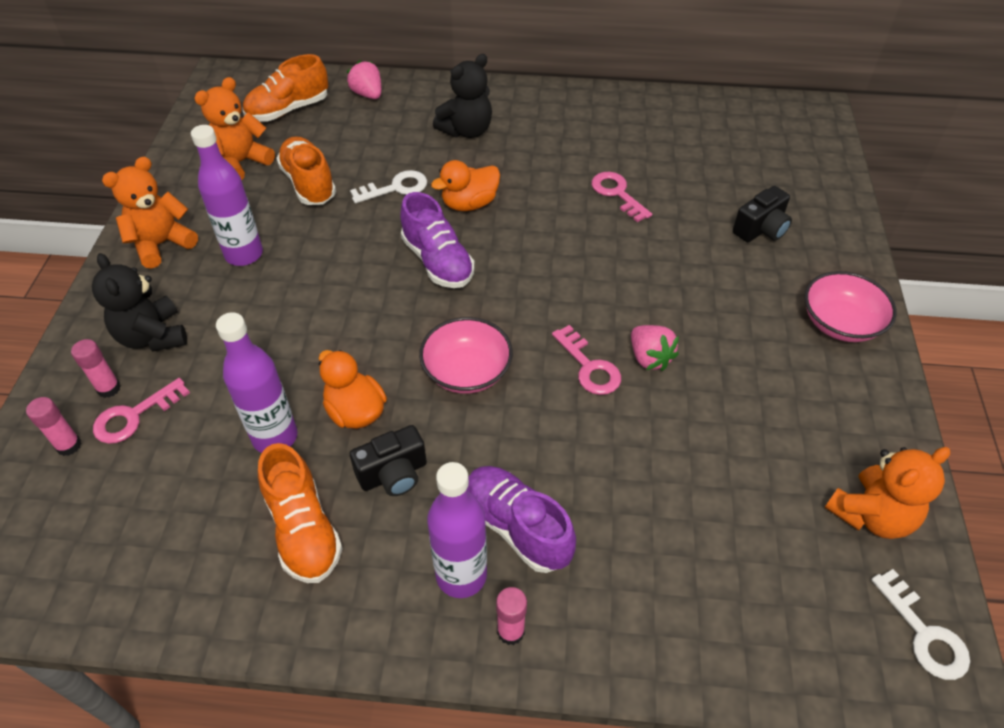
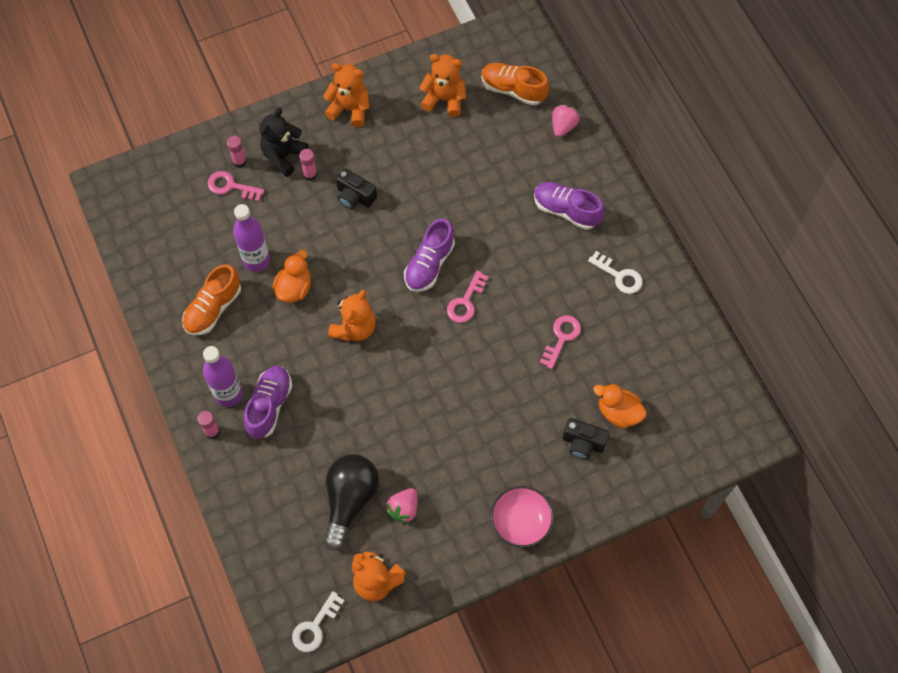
camera: 60 degrees right, 15 degrees up
(69, 445) = (198, 171): pink glue stick -> pink glue stick (310, 174)
(244, 254) = (369, 157): purple bottle -> none
(309, 183) = (450, 150): orange shoe -> none
(393, 474) = (267, 330): black camera -> black camera (355, 196)
(395, 188) = (479, 202): white key -> white key (619, 275)
(466, 130) = (566, 210): black teddy bear -> purple shoe
(467, 371) = (354, 328): pink bowl -> orange teddy bear
(469, 204) = (492, 253): orange duck -> orange duck (618, 412)
(589, 366) = (396, 391): pink key -> pink key (466, 301)
(649, 358) = (423, 421): pink strawberry -> pink strawberry (403, 509)
(727, 491) = (350, 500): none -> black light bulb

